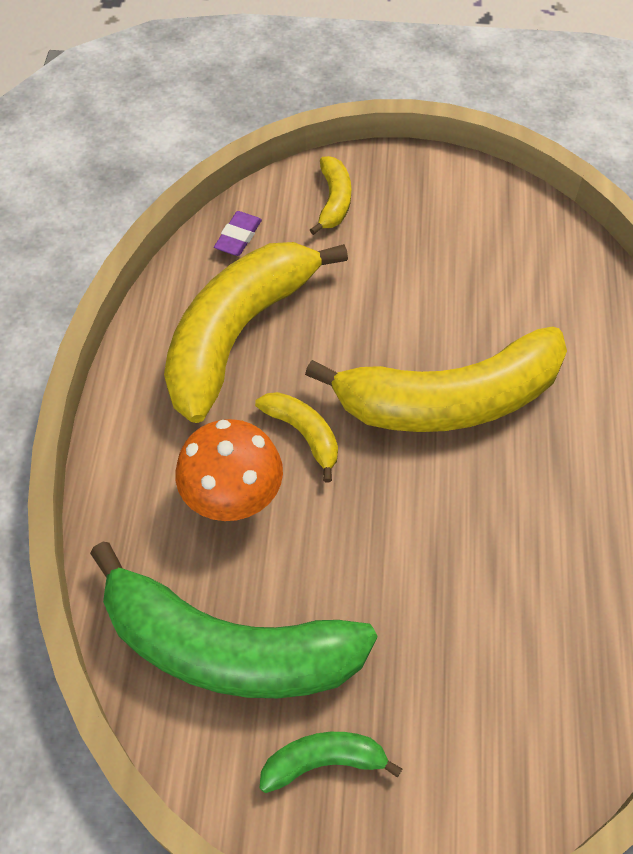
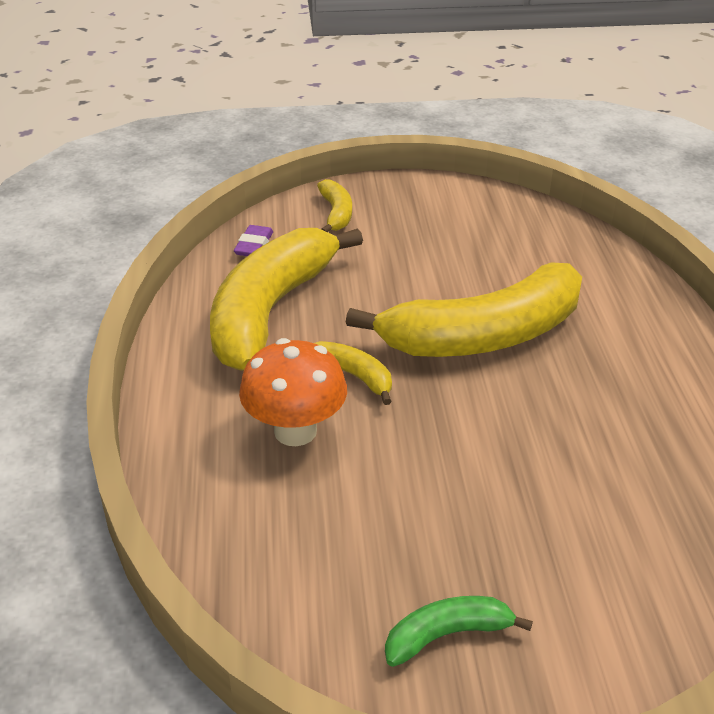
camera: 10 degrees left, 20 degrees down
(227, 648) = (319, 552): green banana -> none

